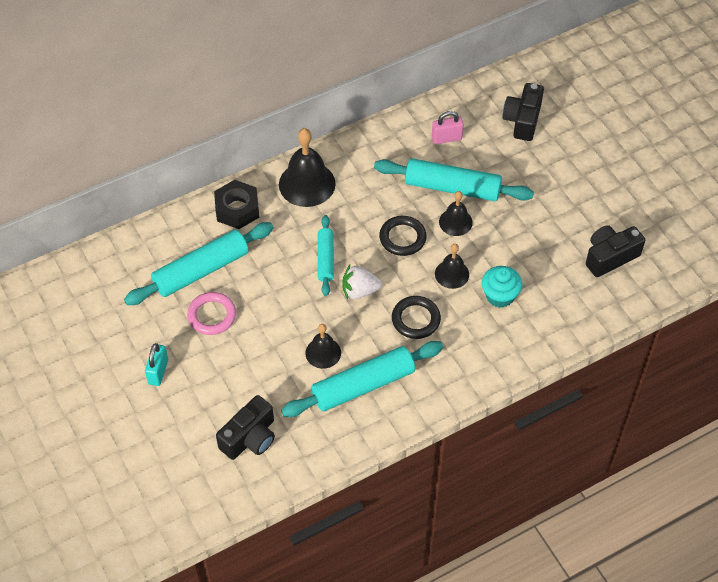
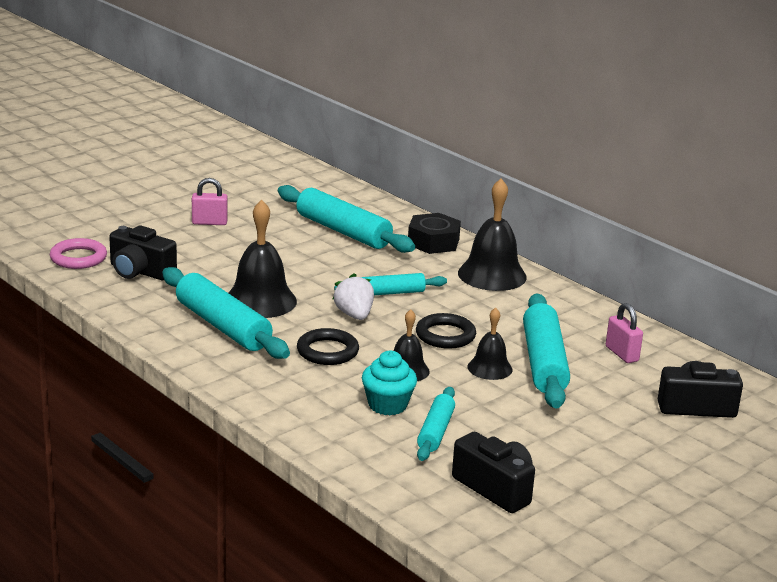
camera: 75 degrees right, 30 degrees down
(158, 372) = (209, 223): turquoise padlock -> pink padlock
(212, 315) = (288, 241): pink ring -> pink ring (78, 258)
(323, 353) = (260, 301): black bell -> black bell, size x1.72
(538, 274) = (436, 431): none -> turquoise rolling pin

